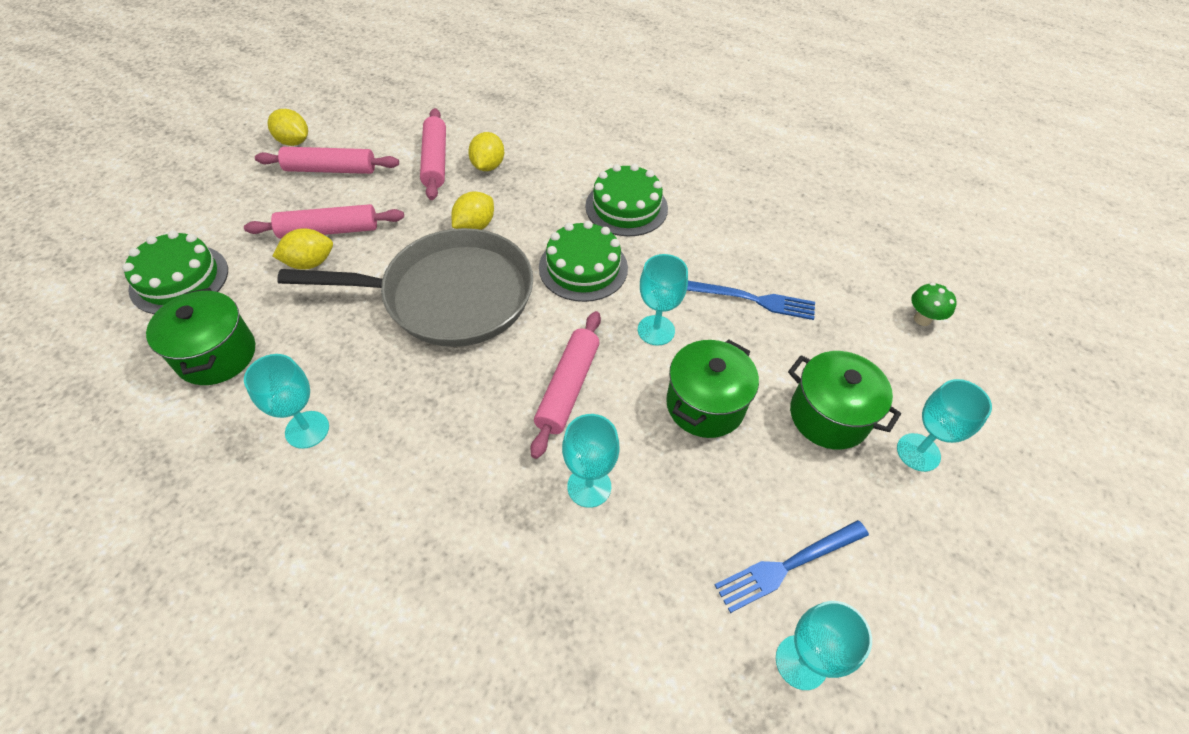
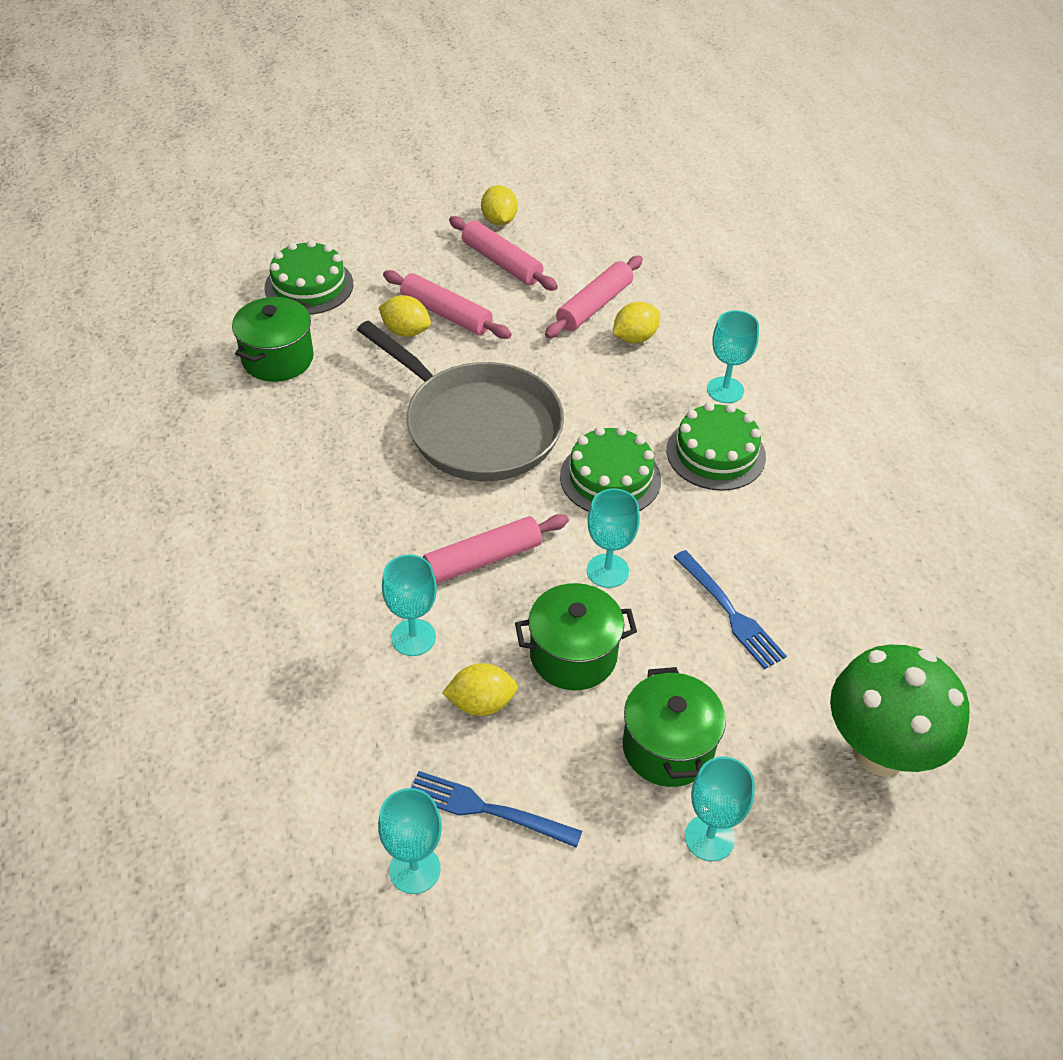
camera: 45 degrees right, 5 degrees down
(307, 429) = (279, 452): turquoise goblet -> turquoise goblet (725, 390)
(475, 226) = (561, 383): yellow lemon -> yellow lemon (481, 703)
(922, 319) = (879, 752): green mushroom -> green mushroom, size x2.47

